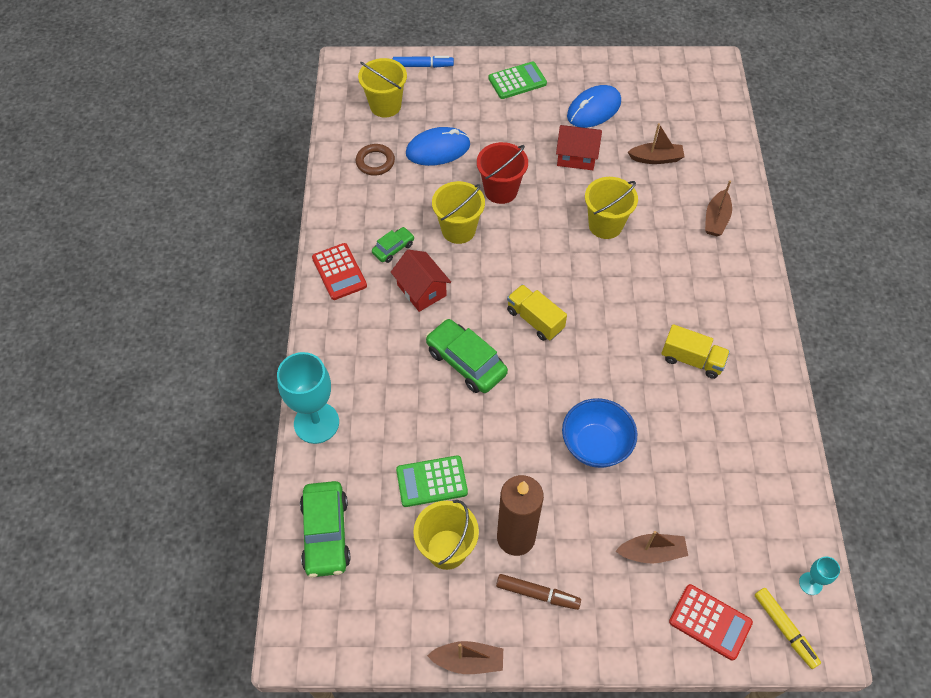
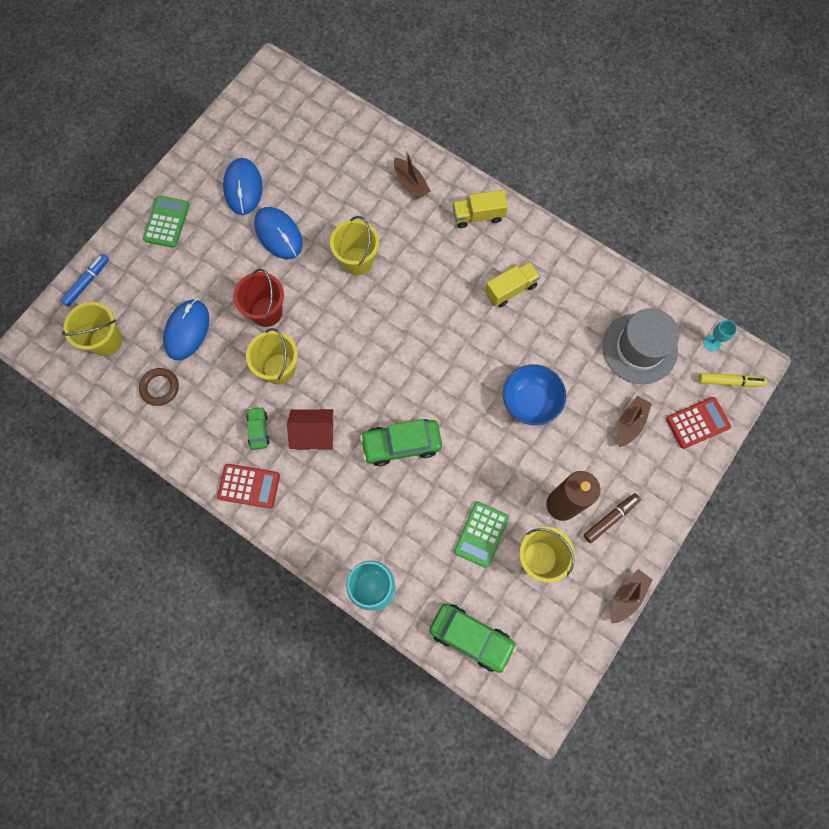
camera: 55 degrees left, 15 degrees up
(535, 320) = (401, 370): yellow truck -> yellow truck (478, 216)
(576, 157) = (278, 234): red house -> blue mouse
(656, 158) = (325, 180): brown boat -> none
(739, 513) = (639, 348): none -> grey hat

